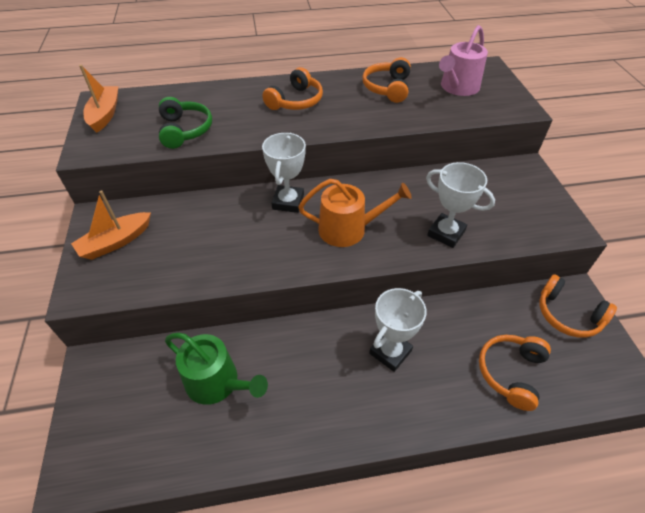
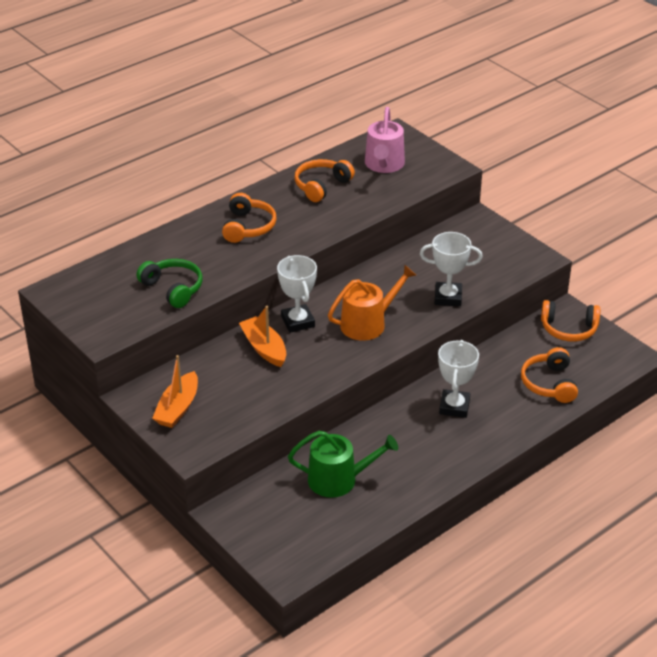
camera: 30 degrees left, 10 degrees down
(105, 114) = (76, 302): orange boat -> orange boat (264, 348)
(387, 88) = (321, 186): orange headphones -> orange headphones turned 60 degrees clockwise

